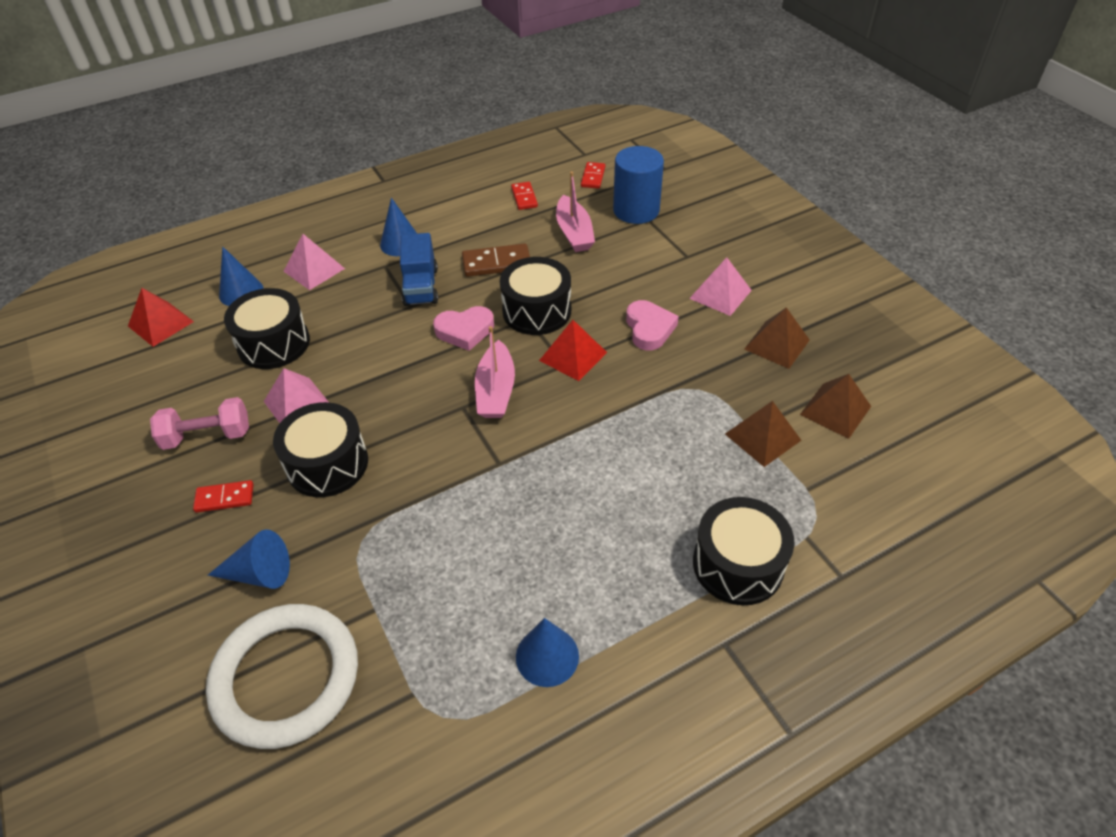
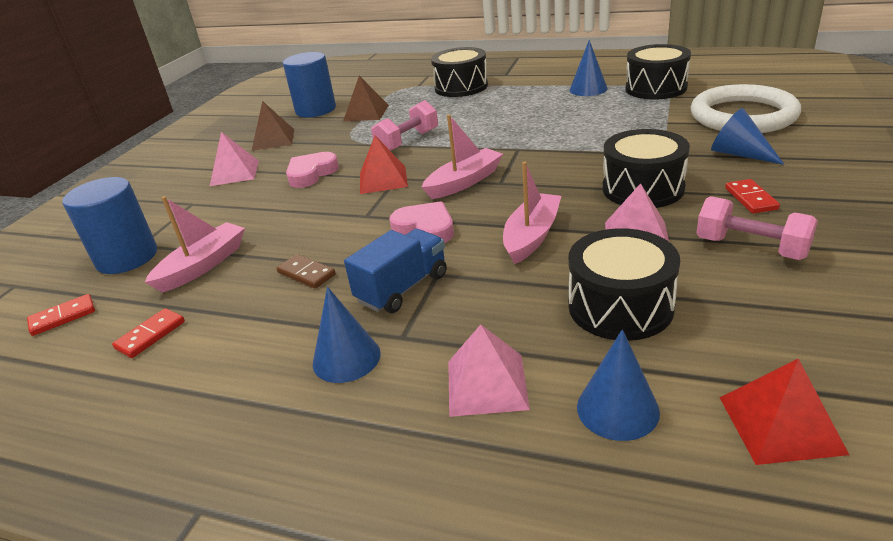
camera: 130 degrees left, 15 degrees down
(224, 498) = (751, 198): red domino -> red domino turned 45 degrees clockwise
(377, 365) = (532, 236): none -> pink boat
(496, 263) = (306, 274): brown domino -> brown domino, size x0.65
(537, 311) = (351, 217): black drum -> black drum (655, 88)
(630, 414) = (407, 141): none -> pink dumbbell
(835, 410) = (315, 110): brown pyramid -> blue cylinder

